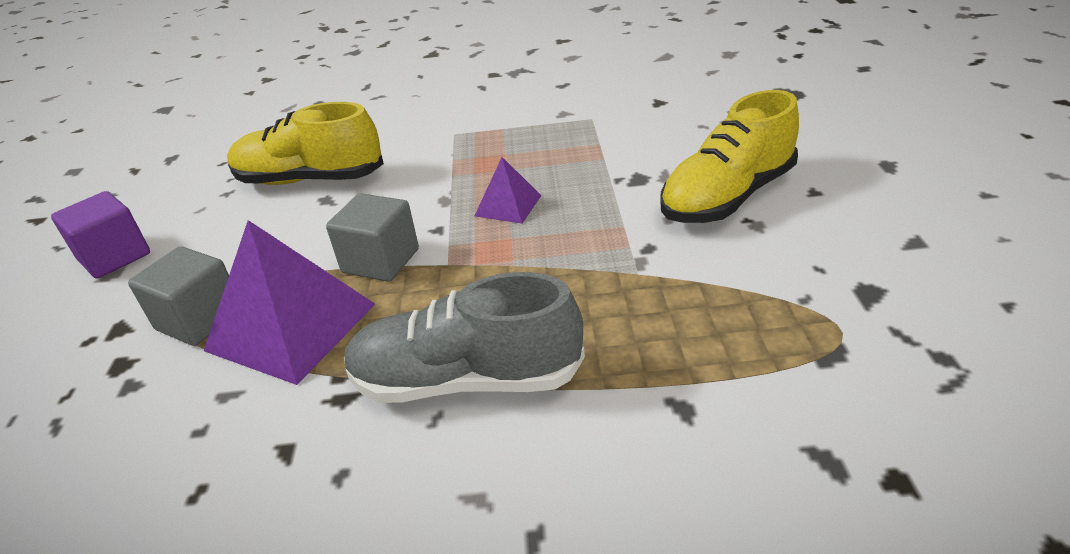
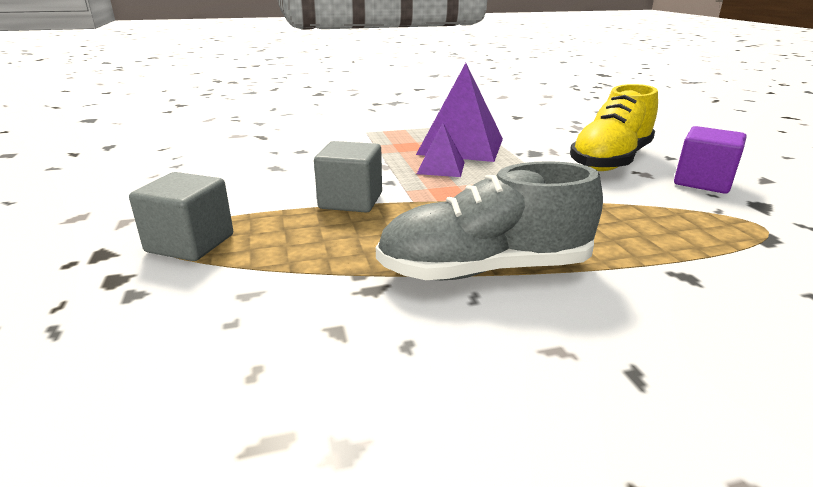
camera: 15 degrees left, 10 degrees down
(114, 257) = (76, 206): purple cube -> purple cube (702, 182)
(291, 327) = (289, 244): purple pyramid -> purple pyramid (461, 146)
(310, 179) = (254, 156): yellow shoe -> none

